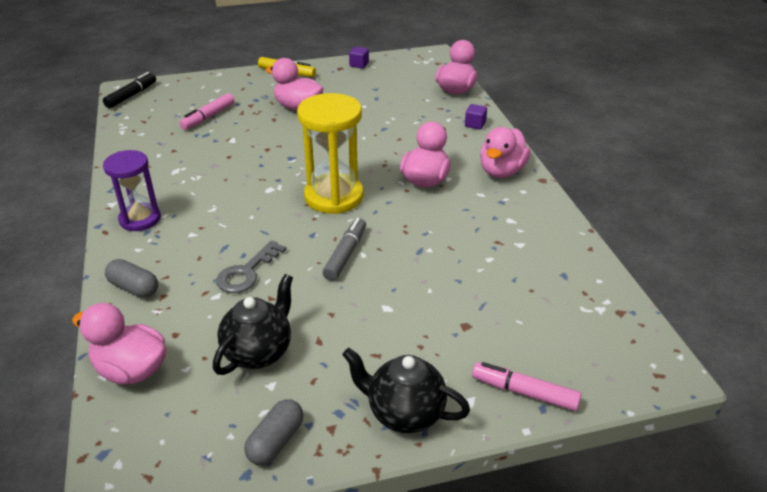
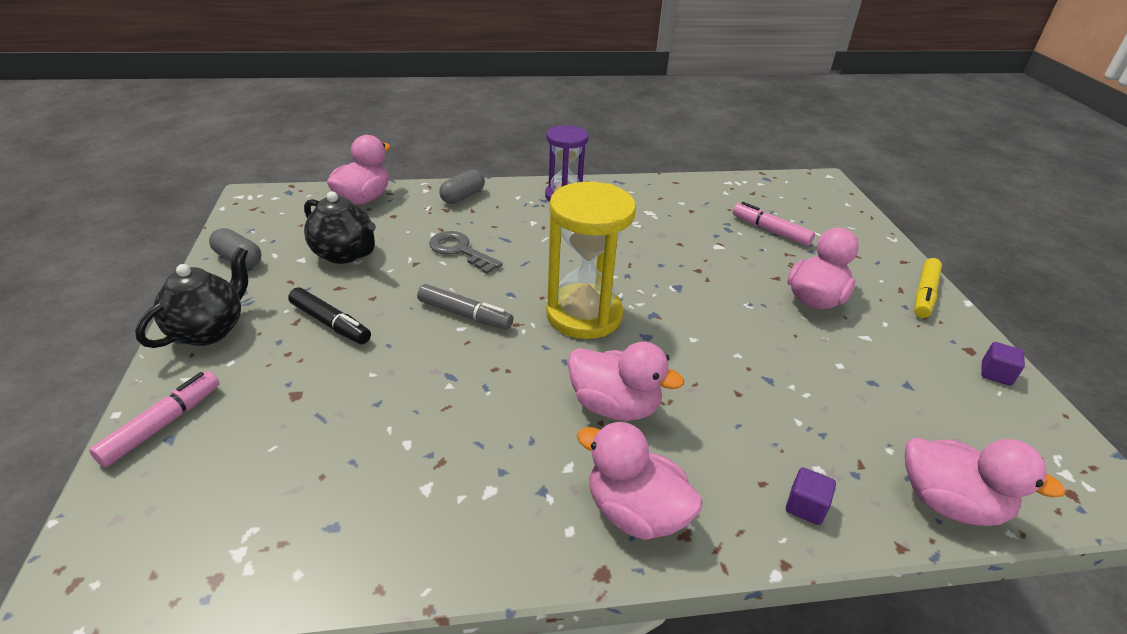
camera: 95 degrees right, 0 degrees up
(131, 95) = (810, 184): black marker -> black marker (330, 323)

